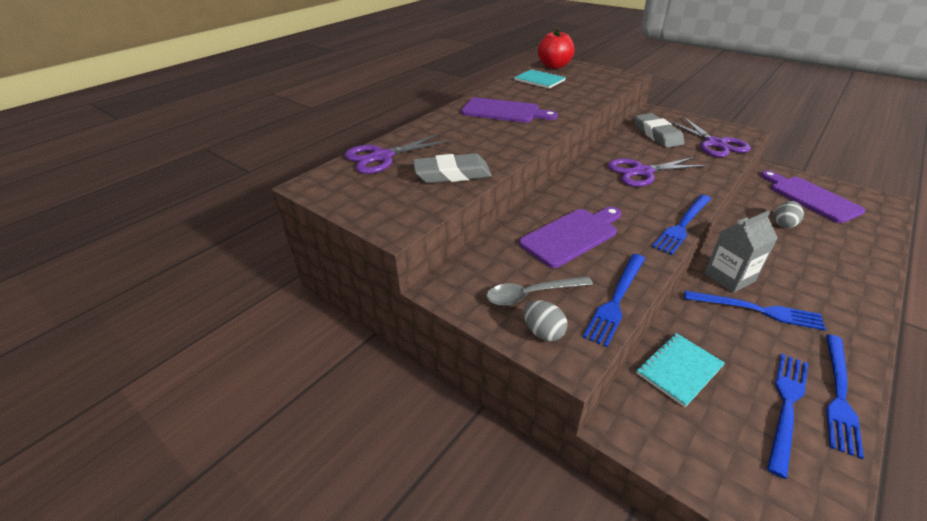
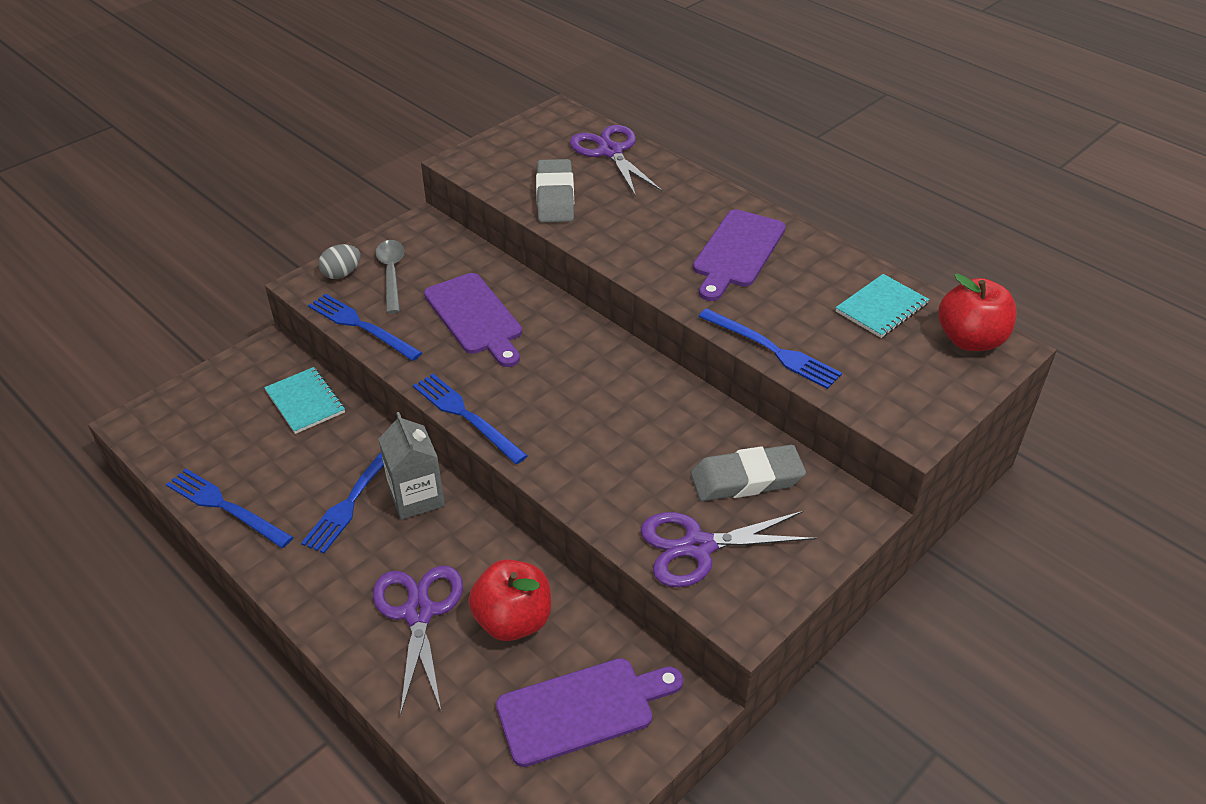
camera: 95 degrees right, 5 degrees up
(642, 172) = (611, 419): purple scissors -> purple scissors (418, 613)
(783, 224) = (513, 620): grey egg -> red apple
(786, 406) = (234, 461): blue fork -> blue fork (772, 350)

